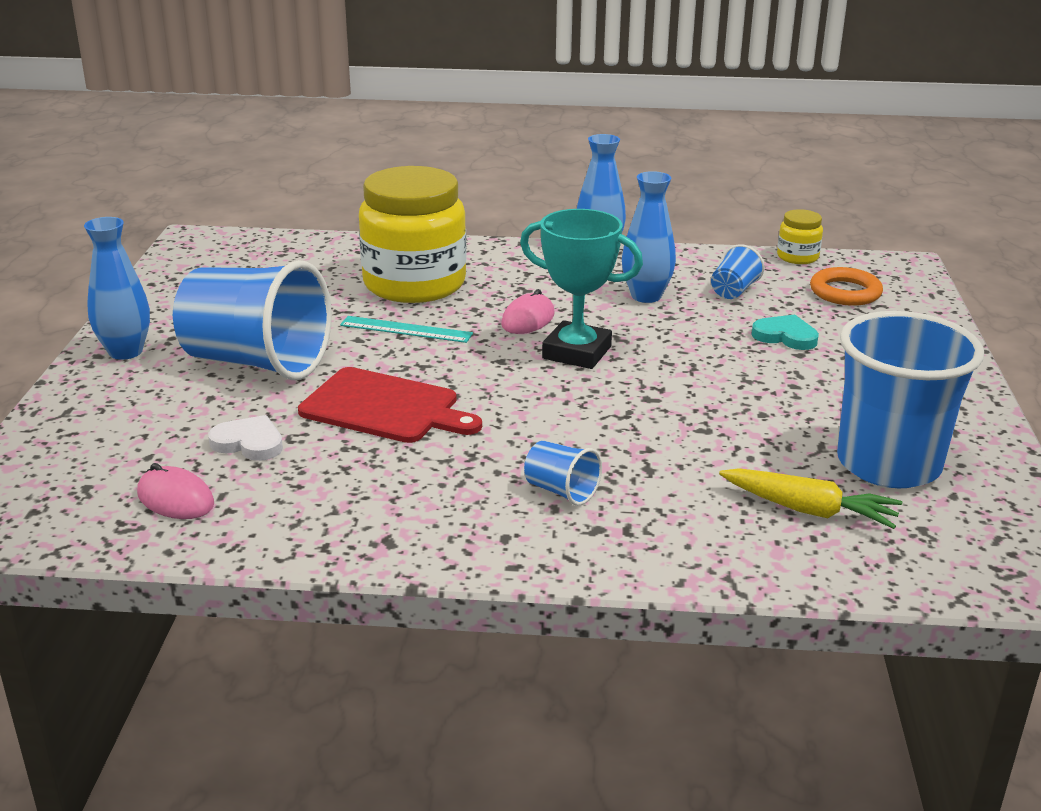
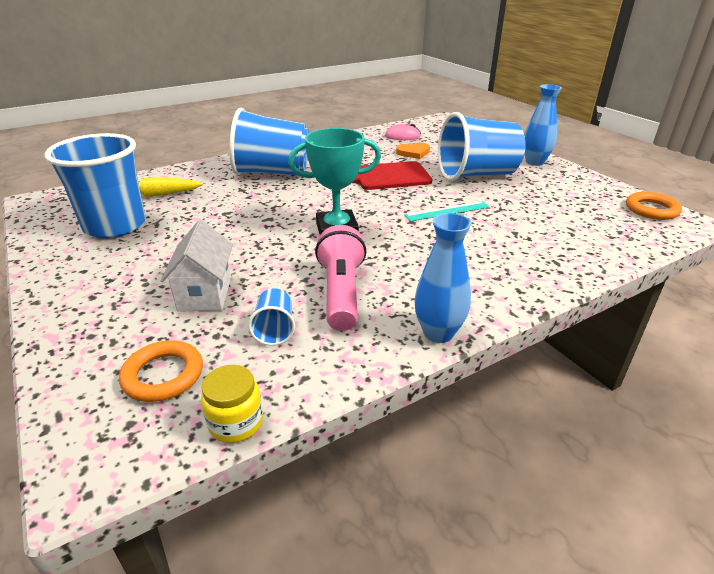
camera: 145 degrees right, 5 degrees up
(190, 257) = (651, 210): none -> orange ring
(249, 443) = (413, 153): white heart -> orange heart
(414, 284) = (502, 240): yellow jar -> none
(528, 319) = (394, 241): pink mouse -> none
(561, 491) = (272, 172): blue cup -> blue cup, size x2.35
(646, 296) = (341, 293): blue vase -> pink flashlight
(785, 336) = (205, 293): turquoise heart -> white house

